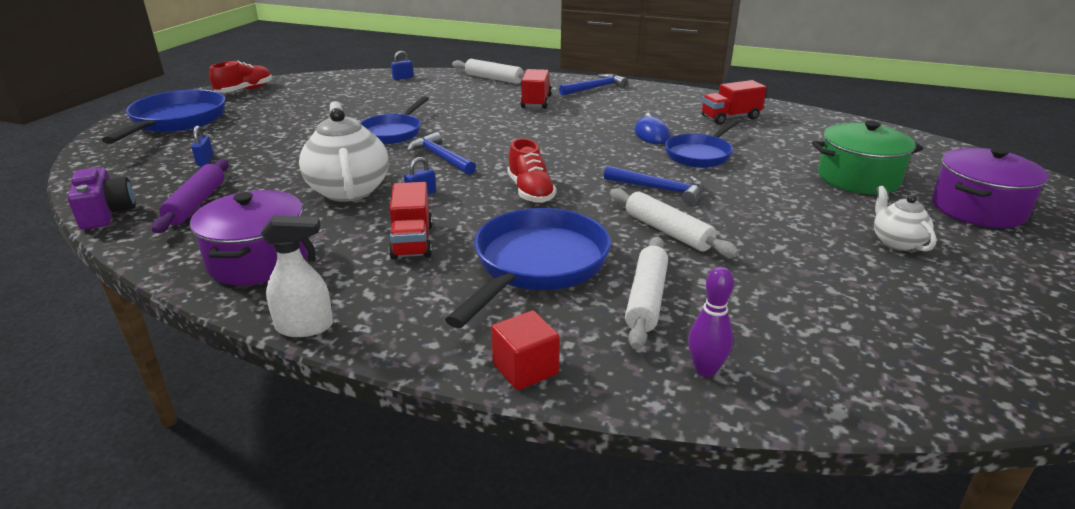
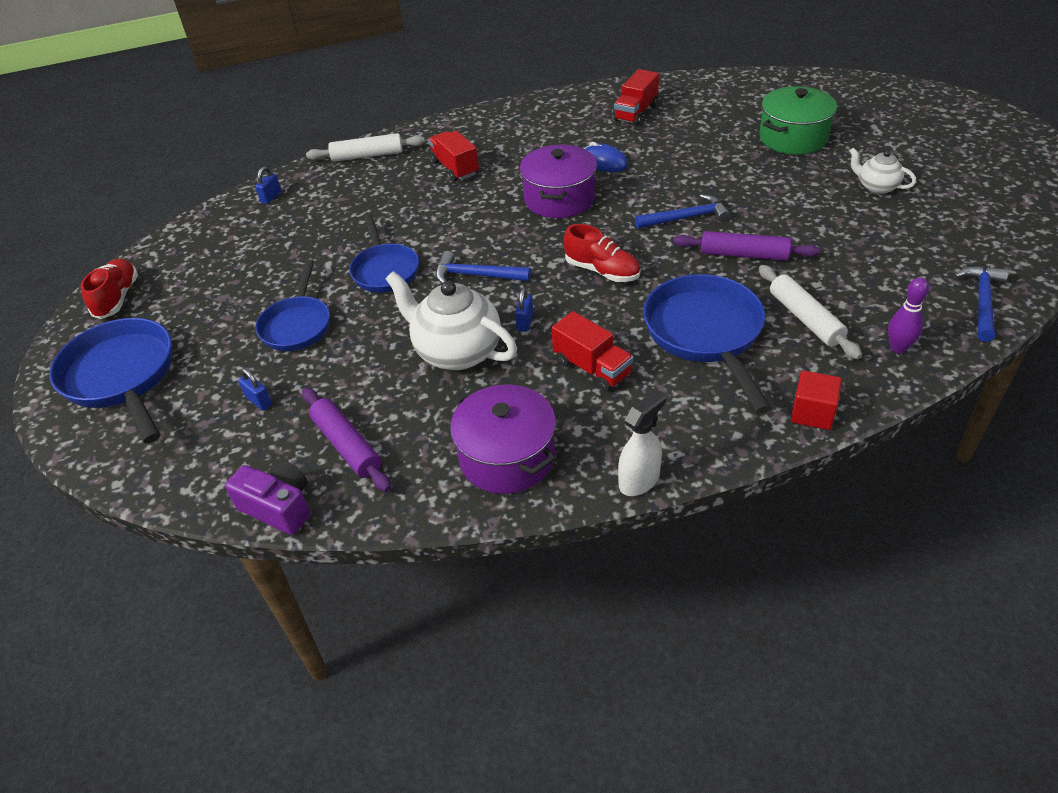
camera: 35 degrees left, 15 degrees up
(595, 88) = (480, 126): blue hammer -> blue hammer (982, 301)
(668, 231) = (744, 254): white rolling pin -> purple rolling pin
(700, 155) = (667, 166): blue pan -> blue pan (297, 325)
(978, 209) = (886, 132): purple pot -> purple pot (559, 199)

